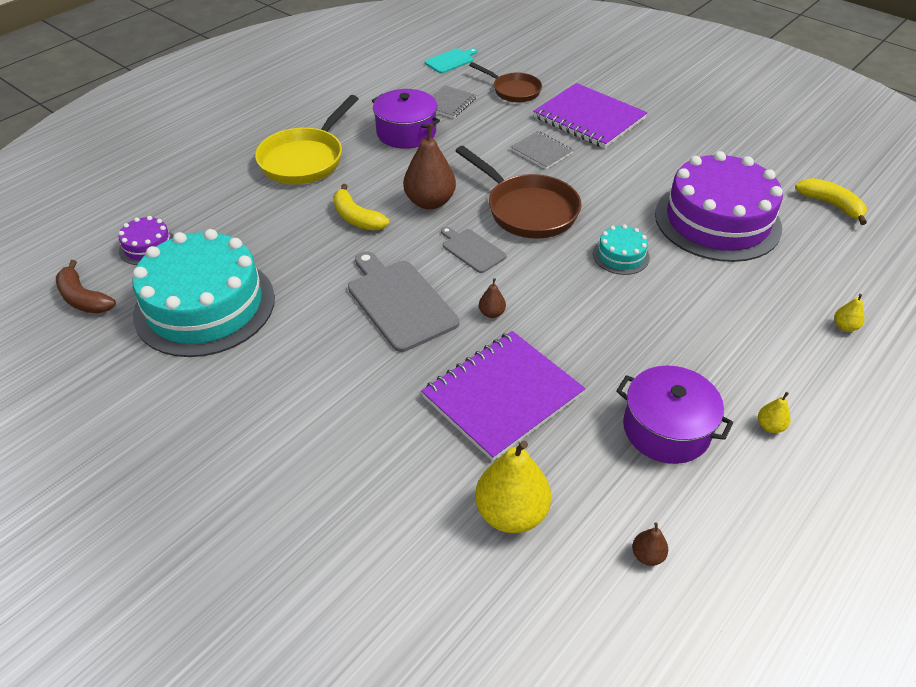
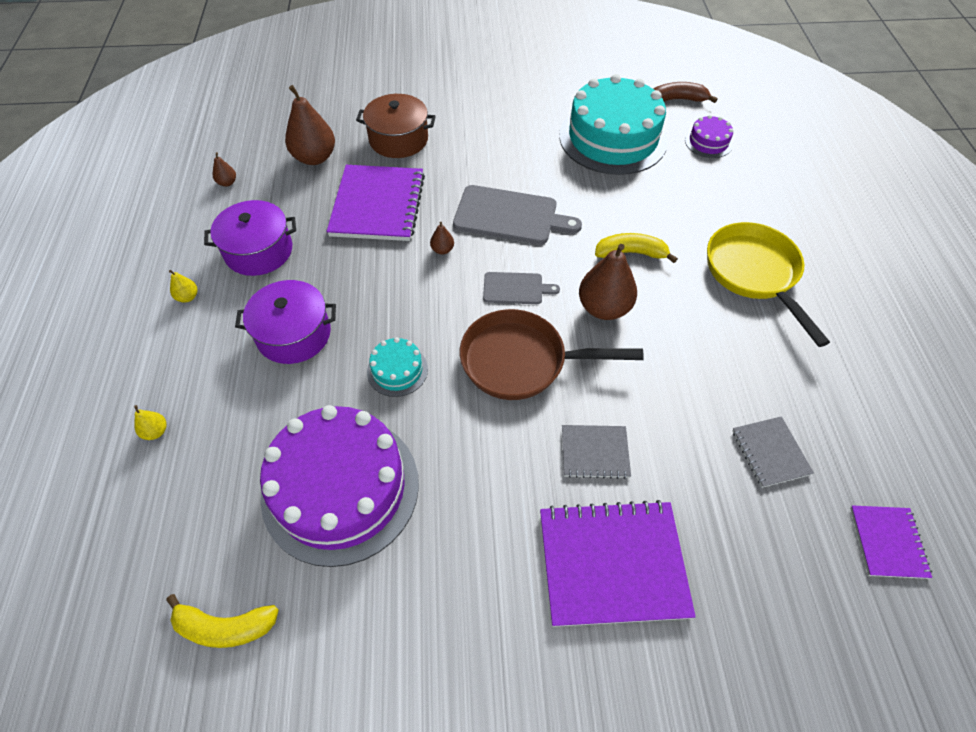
camera: 135 degrees right, 10 degrees up
(392, 464) = (398, 139): none -> brown pot
(406, 132) = (738, 371): purple pot -> purple pot (294, 334)
(451, 61) = (887, 542): turquoise cutting board -> purple notebook
(511, 513) = (314, 158): yellow pear -> brown pear
(513, 90) = (748, 543): brown pan -> none

